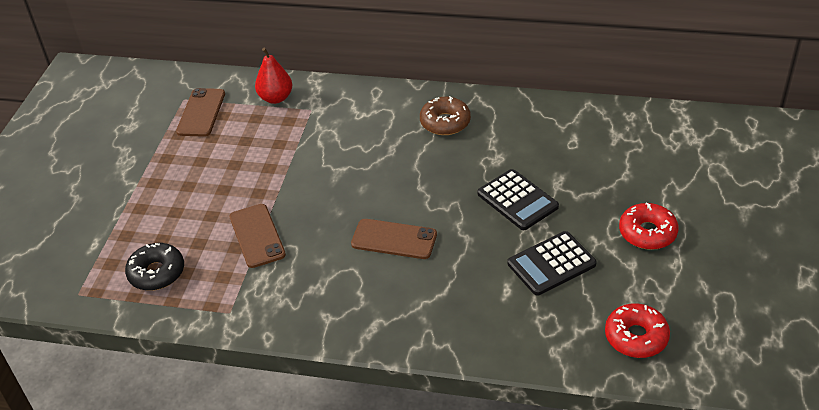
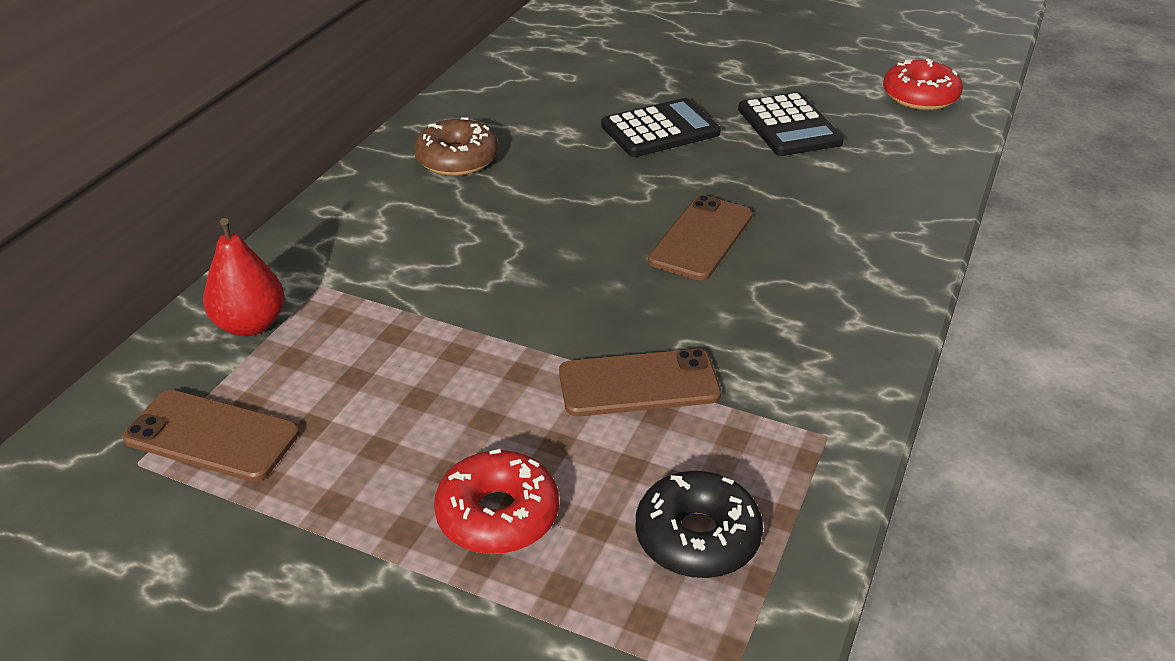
camera: 80 degrees left, 5 degrees down
(647, 233) = (753, 61): red donut -> red donut (498, 515)

